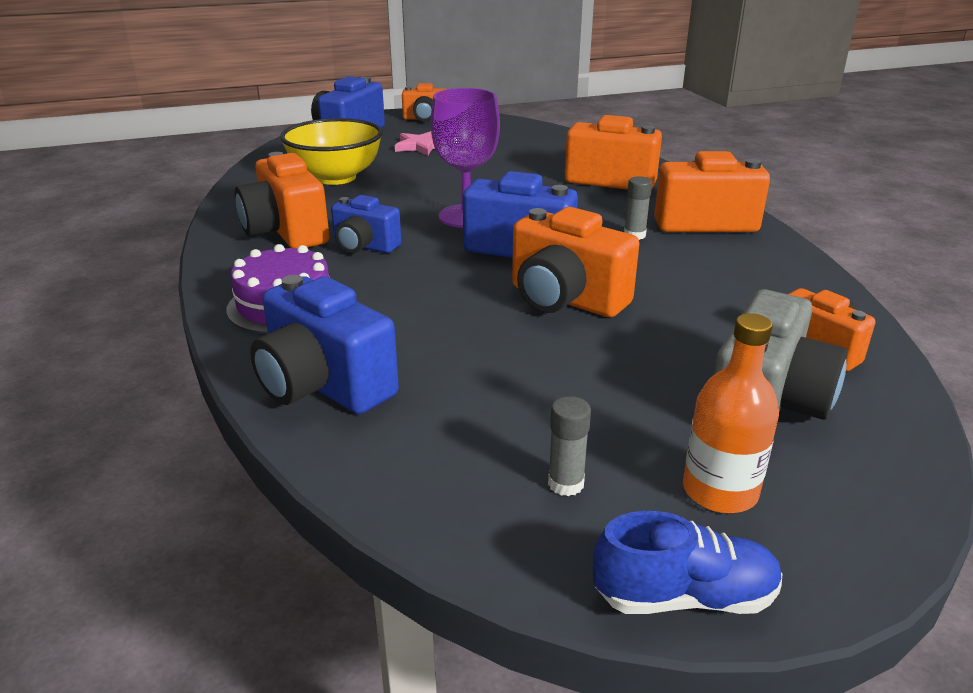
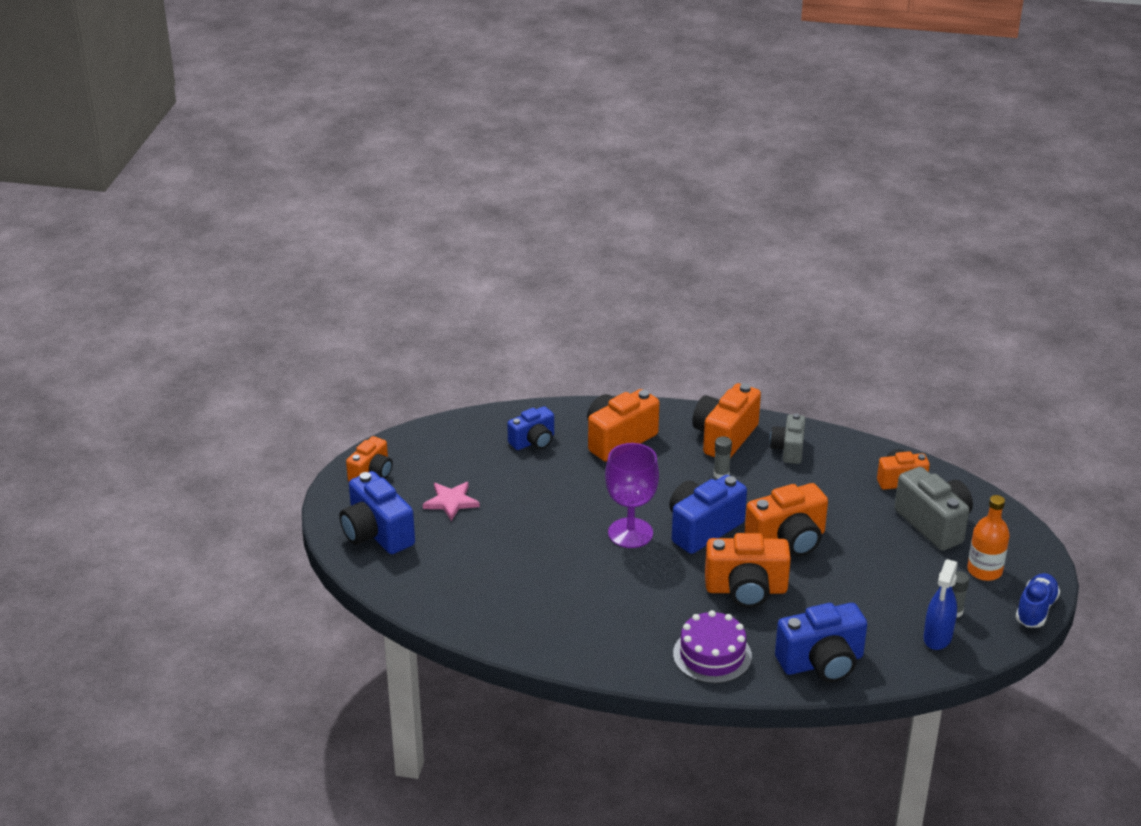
camera: 60 degrees left, 5 degrees up
(286, 232) = (589, 627): orange camera -> orange camera (746, 590)
(336, 177) = (490, 572): yellow bowl -> none
(364, 246) = (646, 596): blue camera -> blue camera (533, 441)
(476, 483) = (937, 637): none -> blue spray bottle
(745, 259) = (788, 450): none -> grey camera

